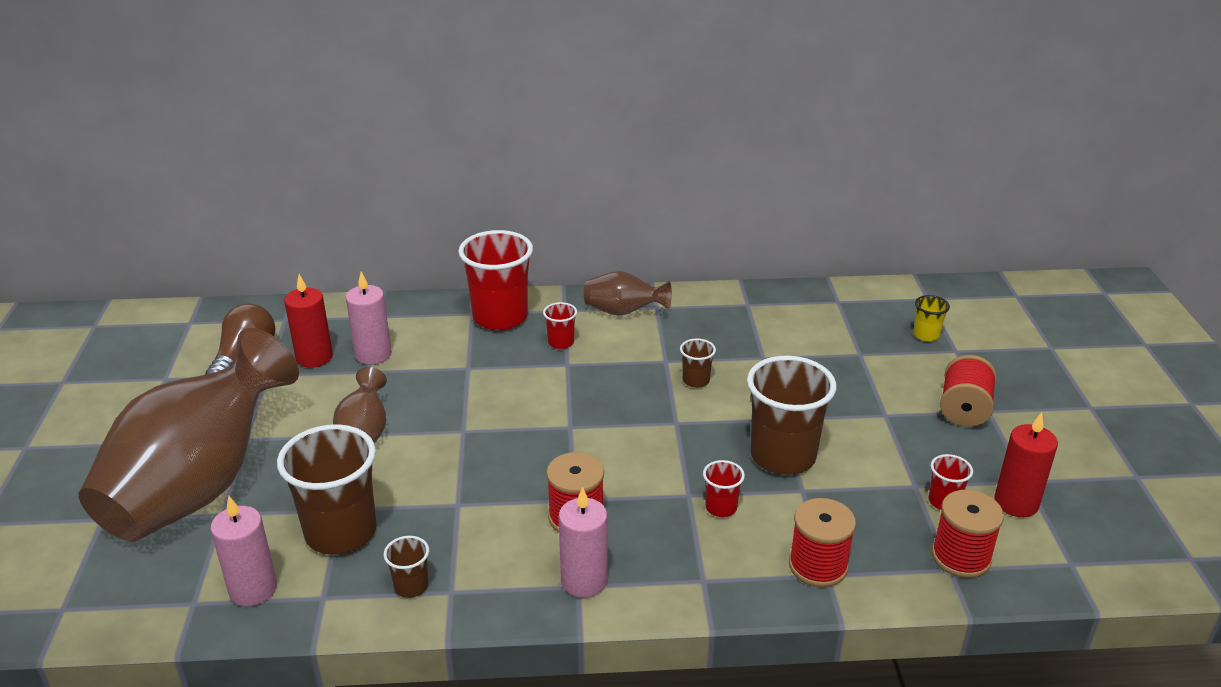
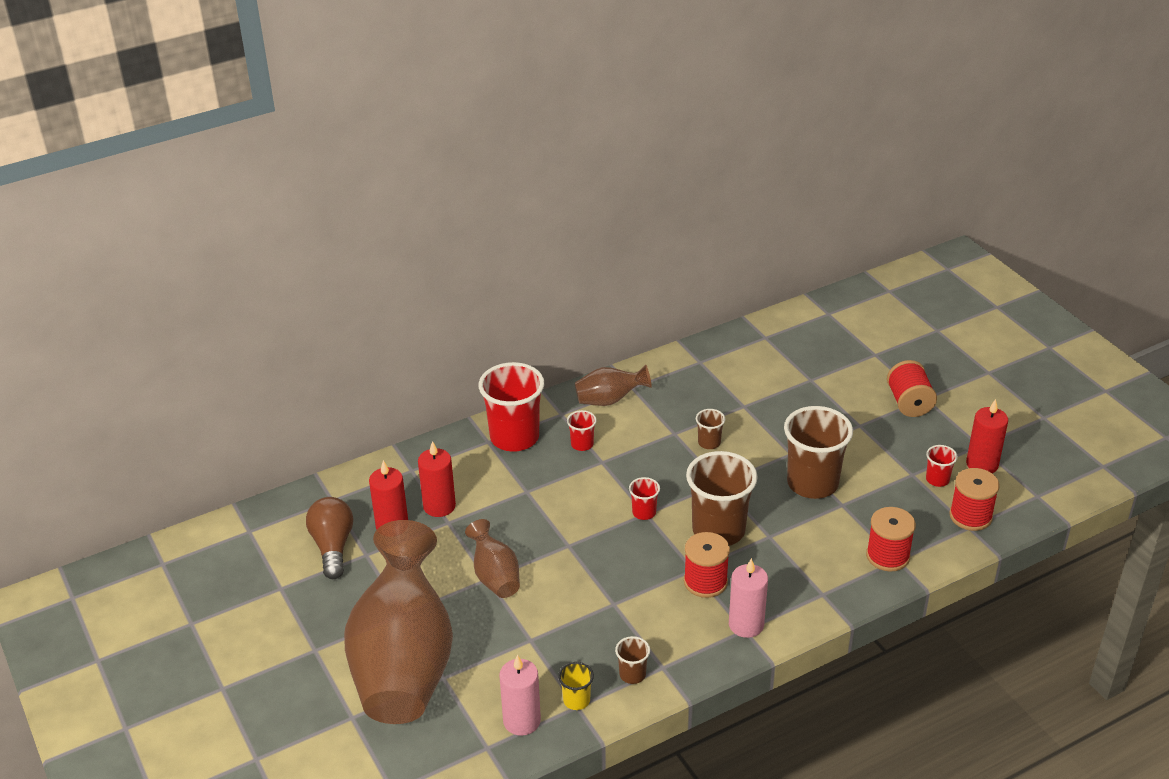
camera: 25 degrees left, 5 degrees up
(341, 532) = (547, 656): brown cup -> brown cup (718, 530)
(373, 354) = (439, 506): pink candle -> red candle
(721, 507) = (798, 538): red cup -> red cup (644, 512)
(926, 335) = (847, 347): yellow cup -> yellow cup (576, 700)

